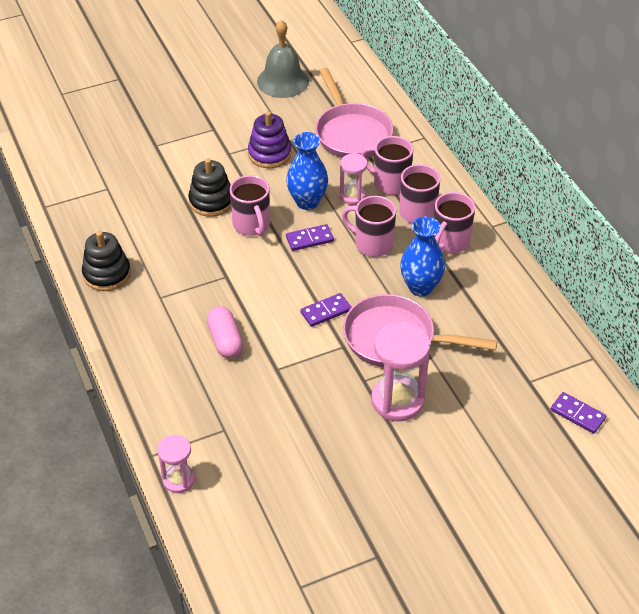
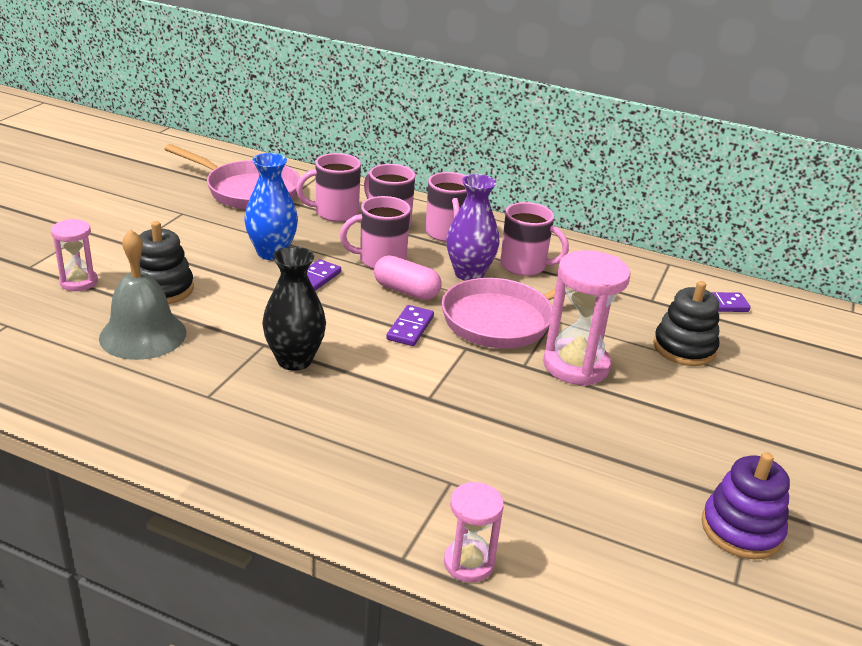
camera: 45 degrees left, 15 degrees down
(107, 274) = (107, 404): black stacking toy -> black stacking toy (684, 348)
(225, 340) = (339, 400): pink capsule -> pink capsule (406, 291)
(230, 298) = (294, 360): none -> black vase
(252, 225) = (236, 291): pink mug -> pink mug (524, 266)
(269, 154) = (181, 231): purple stacking toy -> purple stacking toy (741, 529)
(283, 81) = (123, 175): grey bell -> grey bell (143, 335)
(352, 196) = (312, 233): pink hourglass -> pink hourglass (79, 282)
(420, 287) = (469, 274): blue vase -> purple vase

